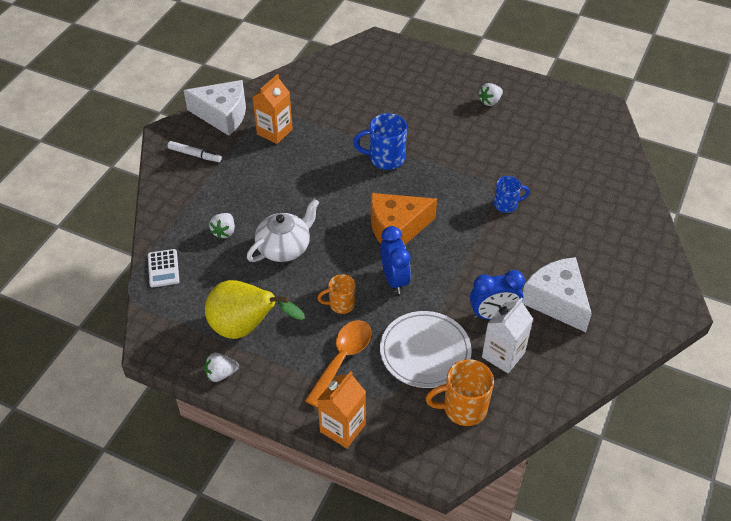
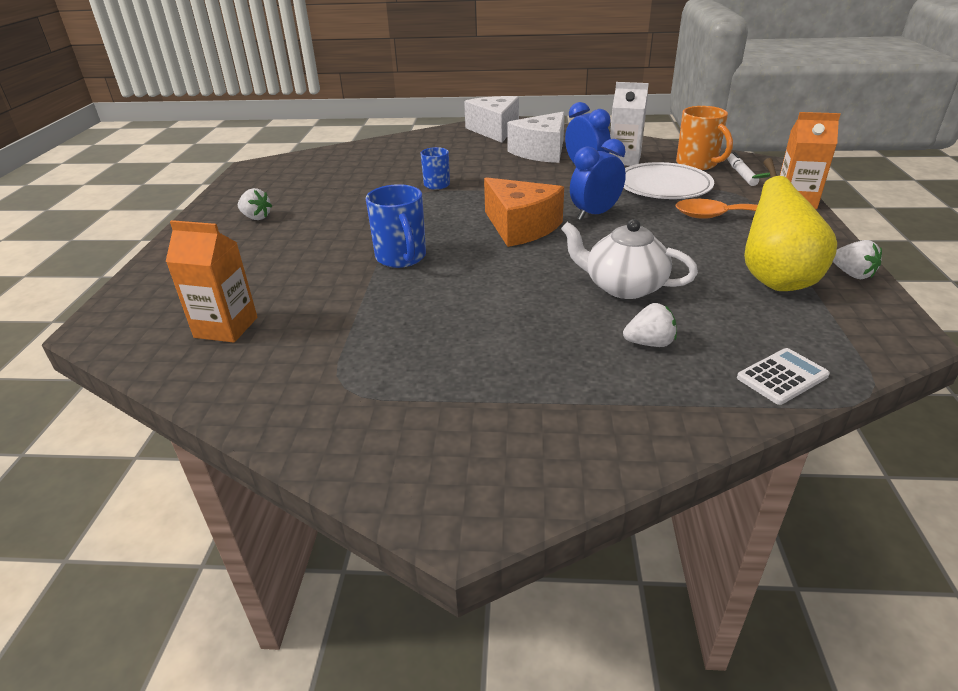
camera: 110 degrees left, 15 degrees down
(195, 155) = (504, 443): white marker -> white marker (740, 174)
(223, 115) = (365, 447): white cheese -> white cheese (494, 130)
(274, 132) = (388, 365): orange carton -> orange carton (226, 327)
(341, 304) = (663, 232): orange mug -> none

